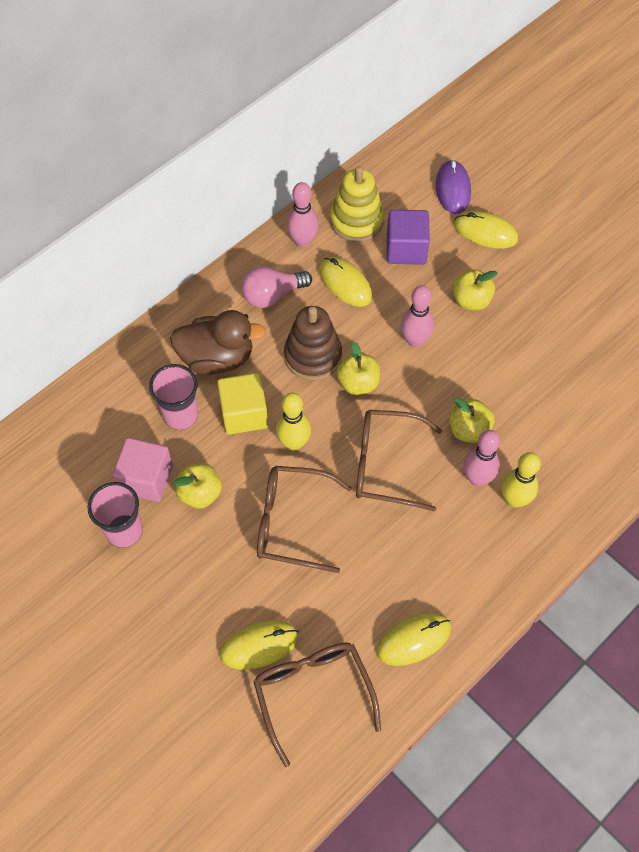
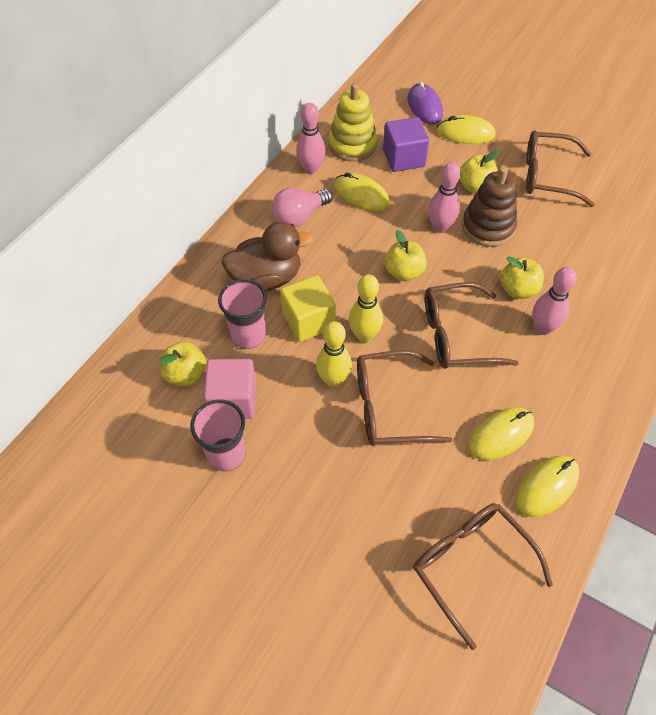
camera: 15 degrees left, 5 degrees down
(200, 493) = (290, 401): yellow apple -> yellow apple (186, 374)
(259, 645) = (400, 532): yellow mouse -> yellow mouse (501, 435)
(313, 356) = (354, 258): brown stacking toy -> brown stacking toy (488, 227)
(514, 499) = (583, 339): yellow bowling pin -> yellow bowling pin (333, 380)
(555, 305) = (547, 176): none -> brown glasses

